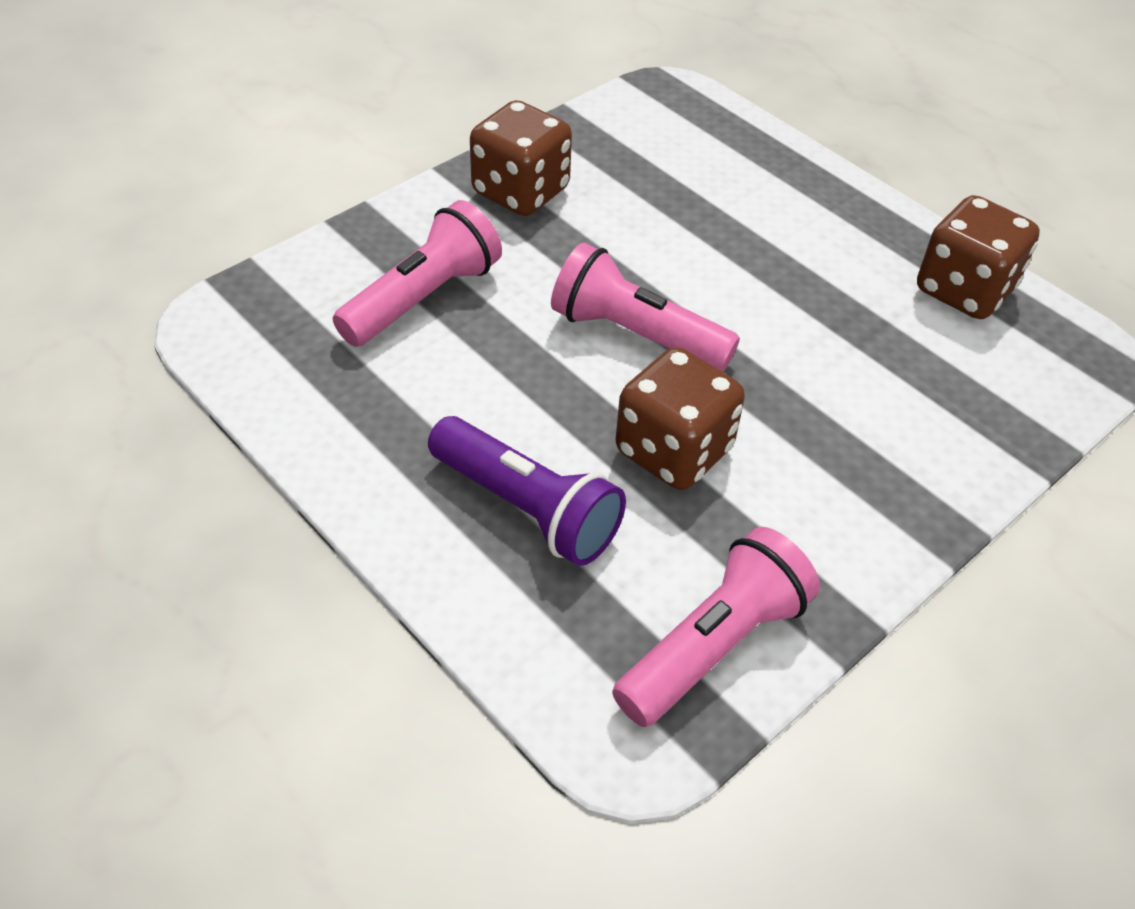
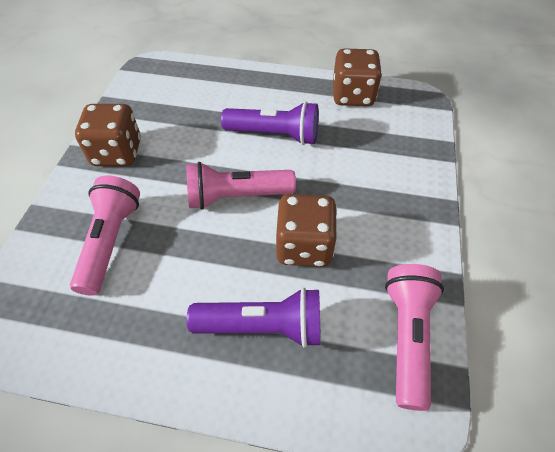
camera: 35 degrees left, 5 degrees up
(771, 282) = (275, 135): none -> purple flashlight

